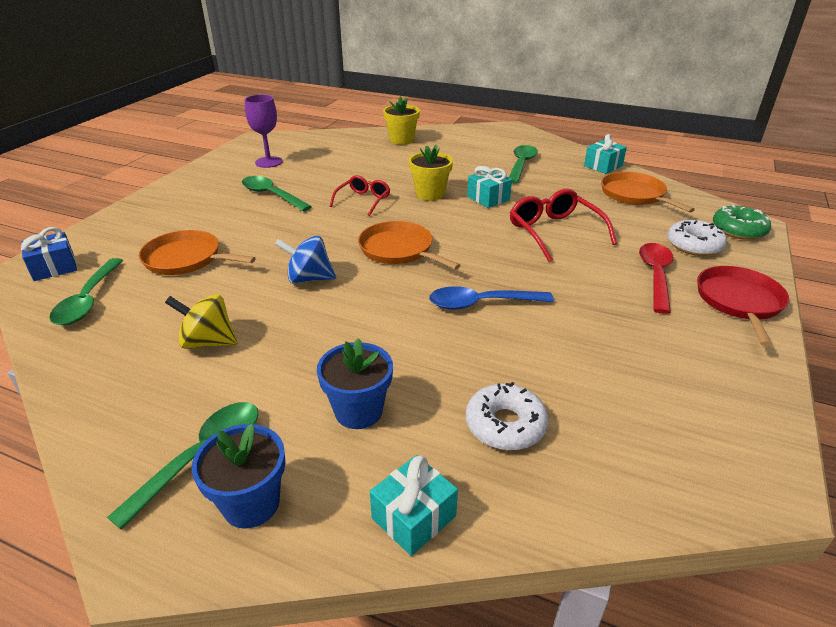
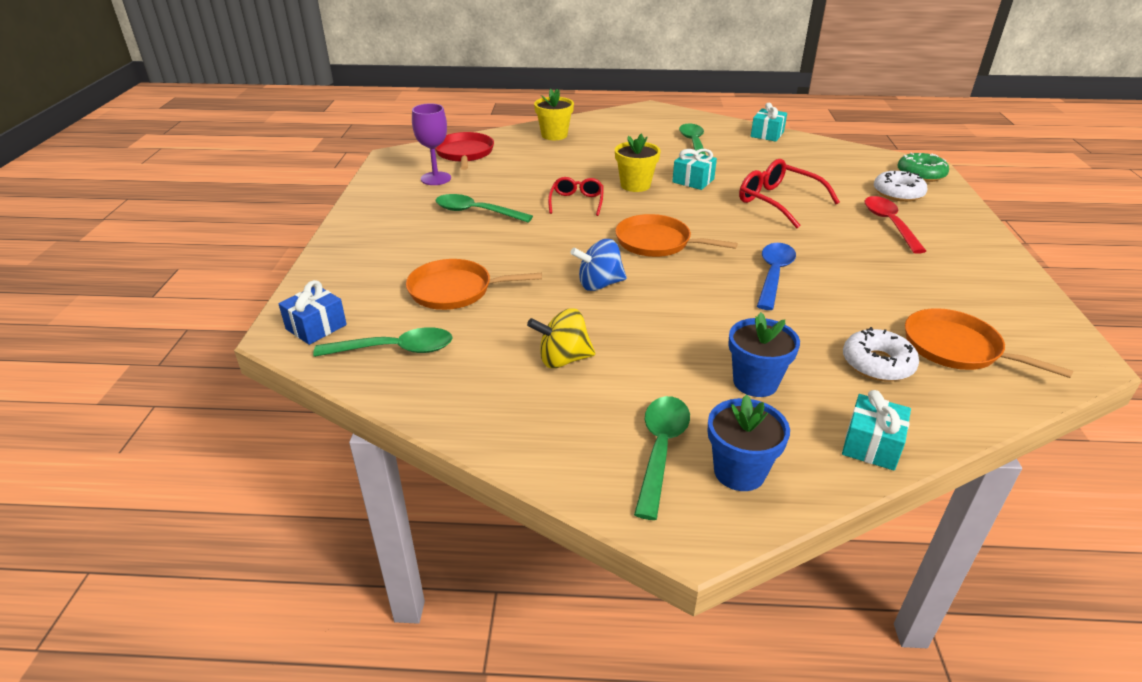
camera: 20 degrees left, 0 degrees up
(88, 300) = (395, 349): green spoon -> green spoon turned 75 degrees counterclockwise
(481, 304) = (773, 275): blue spoon -> blue spoon turned 135 degrees clockwise
(635, 195) = (816, 157): orange pan -> orange pan (956, 348)
(739, 302) = (966, 233): red pan -> red pan (464, 153)

